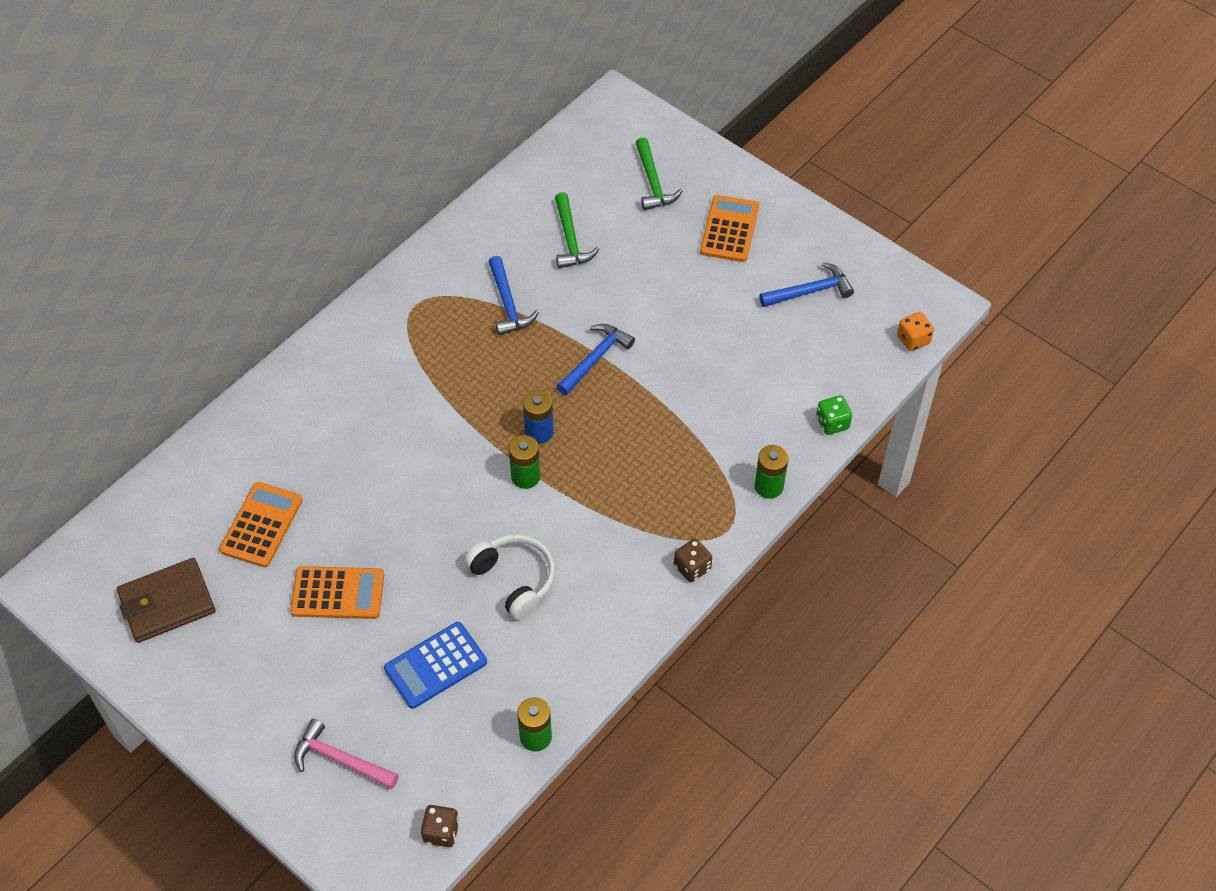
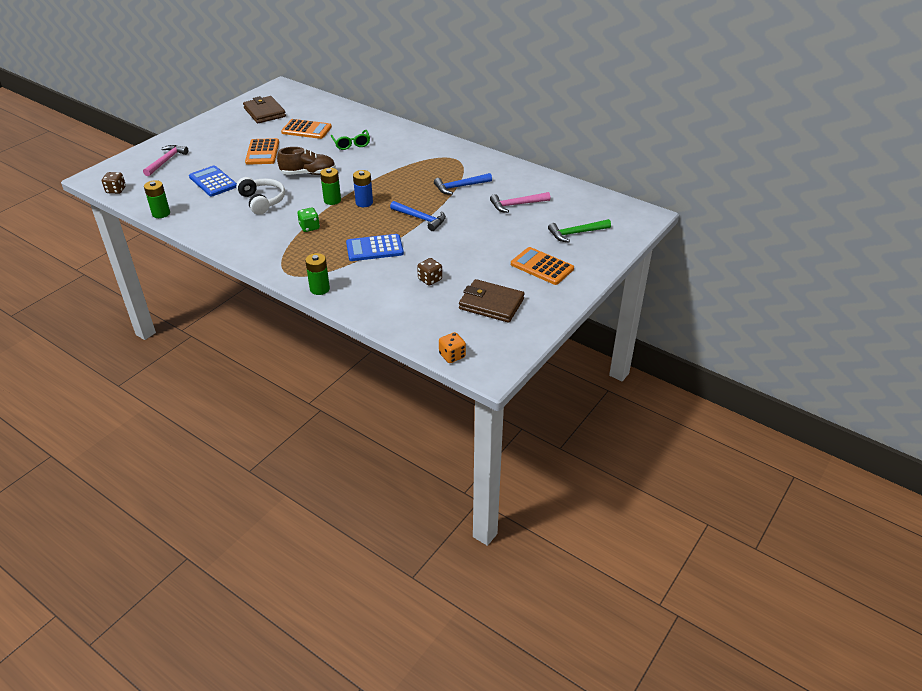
camera: 85 degrees right, 15 degrees down
(334, 451) = (351, 144): none -> green glasses
(430, 515) = (308, 173): none -> brown shoe
(514, 579) = (262, 201): white headphones -> white headphones turned 75 degrees counterclockwise
(570, 239) = (517, 205): green hammer -> pink hammer
(671, 419) = (374, 248): none -> blue calculator
(692, 568) = (260, 260): brown dice -> brown dice (430, 279)
(729, 229) = (542, 266): orange calculator -> orange calculator turned 150 degrees counterclockwise
(810, 291) = (491, 304): blue hammer -> brown wallet
(832, 423) = (372, 316): green dice -> green dice (309, 227)

